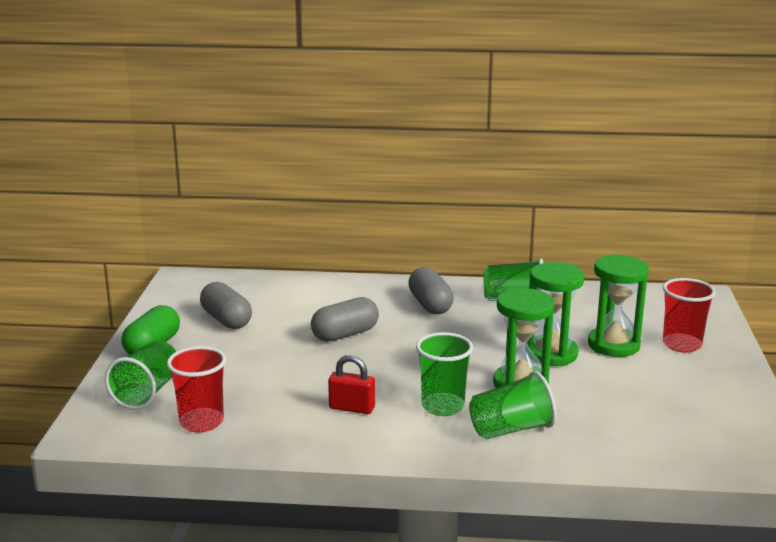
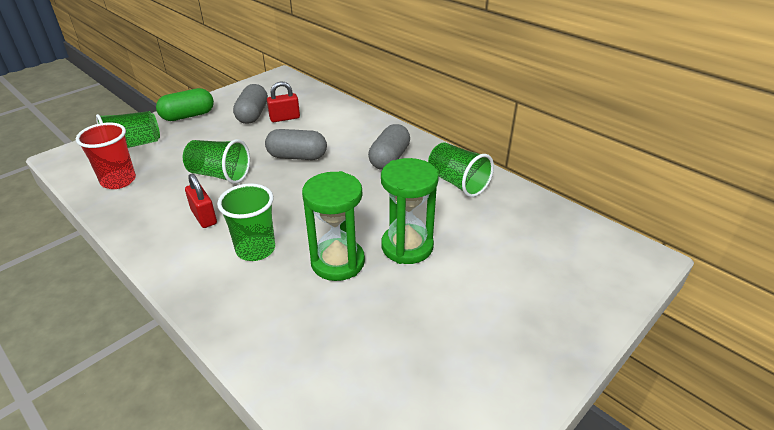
camera: 40 degrees right, 15 degrees up
(267, 311) = (285, 118): none -> red padlock
(511, 429) = (263, 300): green cup -> green cup (219, 175)
(613, 345) = (472, 266): green hourglass -> none
(682, 345) = (538, 300): red cup -> none

